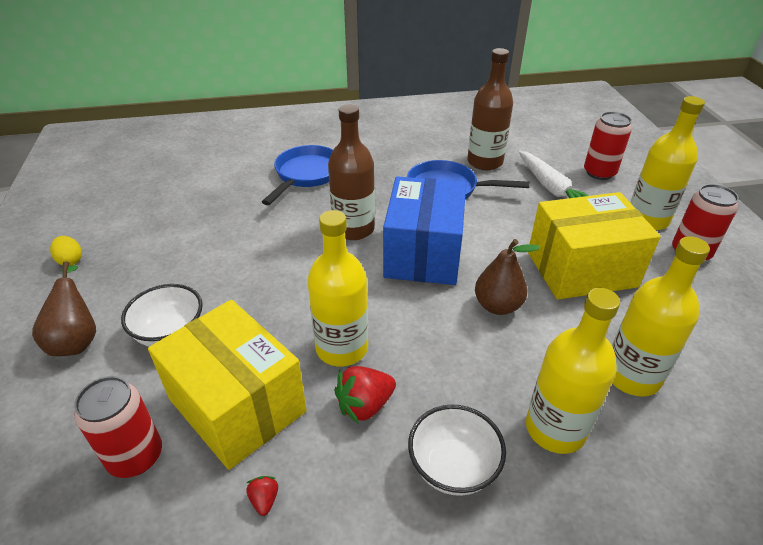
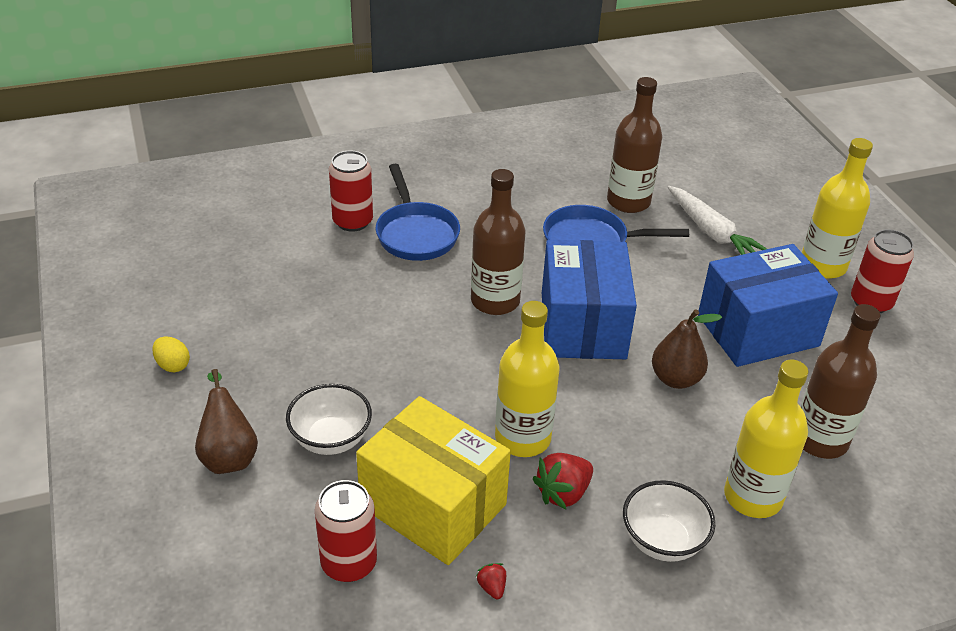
camera: 10 degrees left, 0 degrees up
(306, 175) = (415, 233): blue pan -> blue pan turned 150 degrees clockwise
(581, 269) = (758, 330): yellow box -> blue box
(599, 172) = (764, 208): red can -> red can (352, 221)
(631, 376) = (820, 440): yellow bottle -> brown bottle

